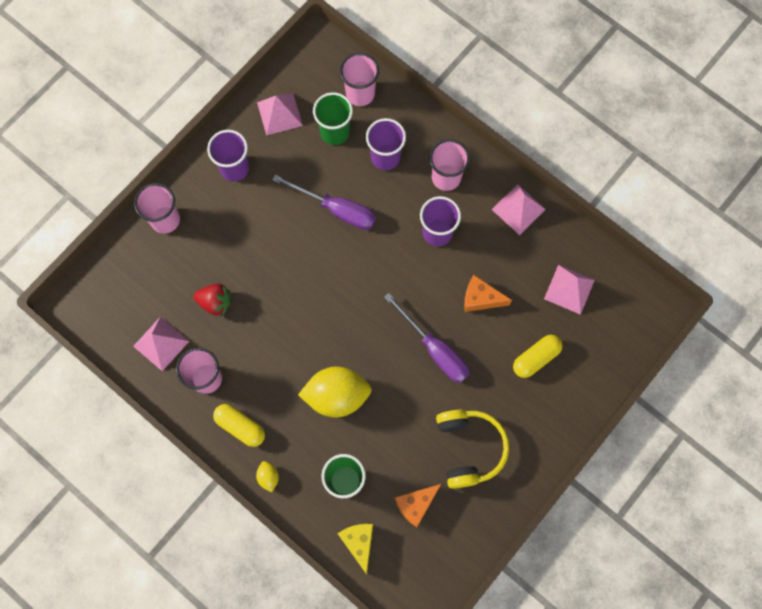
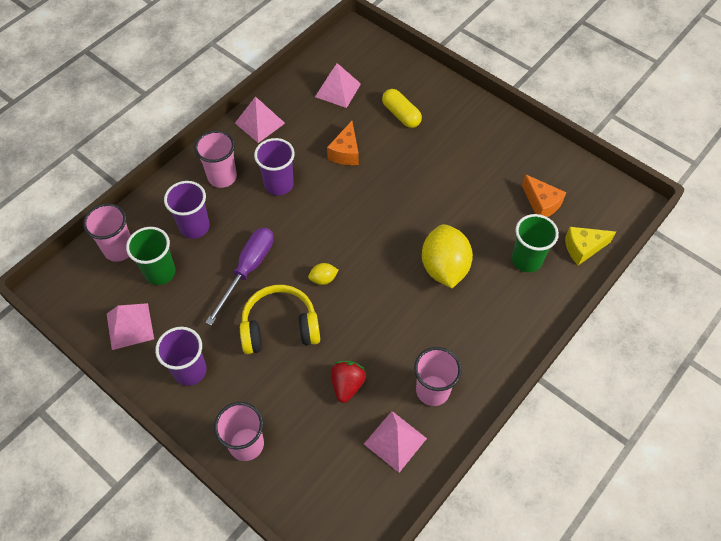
camera: 90 degrees left, 15 degrees down
(240, 426) = (482, 355): yellow capsule -> none
(268, 477) = (531, 327): yellow lemon -> yellow lemon (323, 279)
(434, 349) = (395, 188): purple screwdriver -> none
(469, 448) = (486, 164): yellow headphones -> yellow headphones (280, 327)

